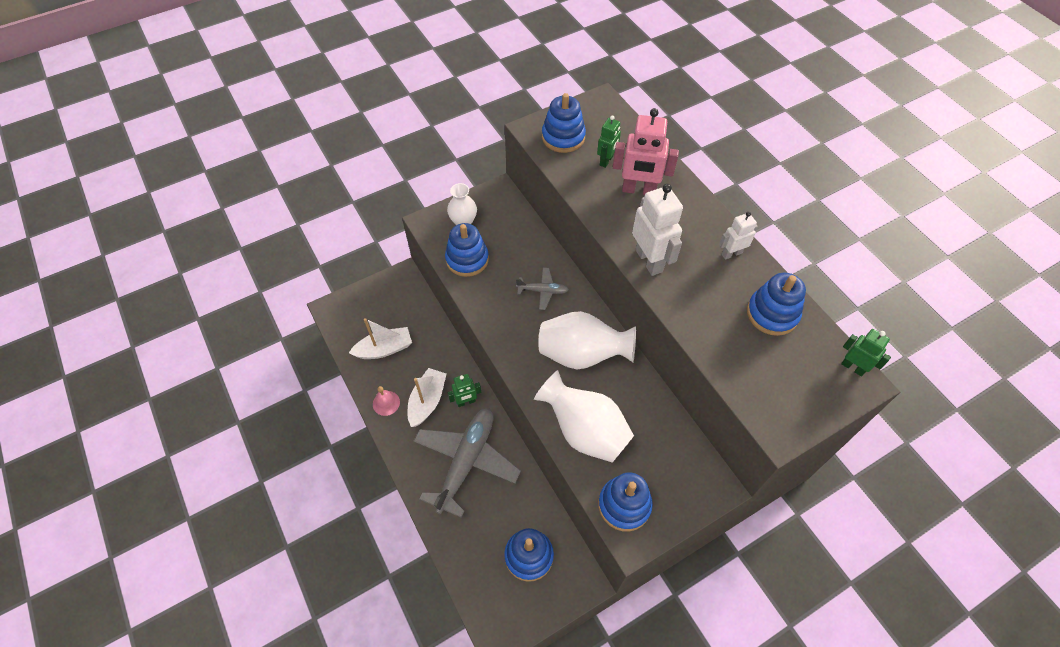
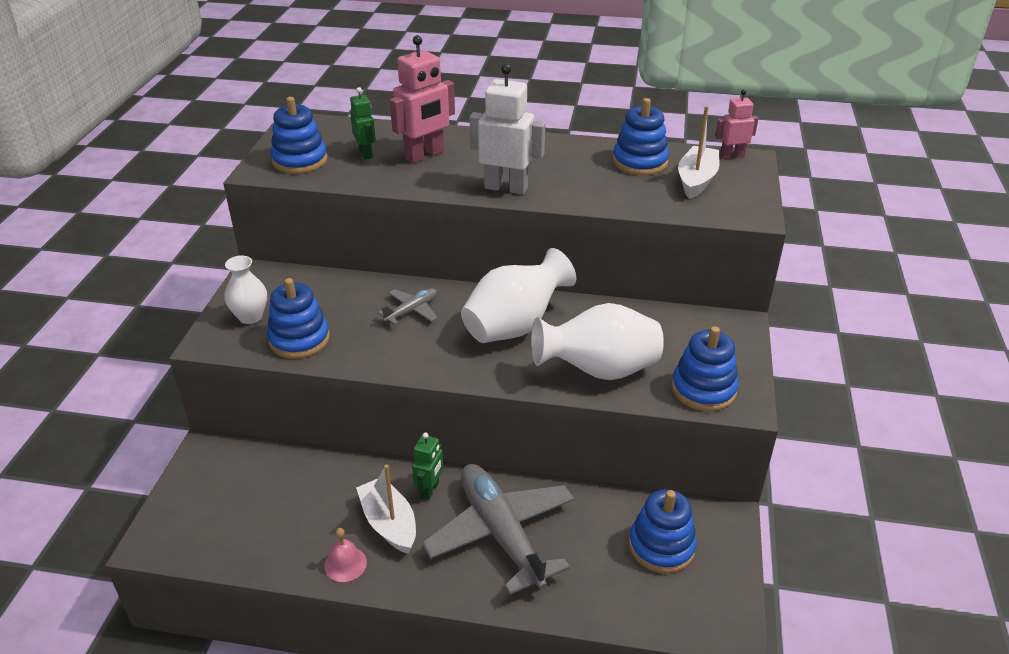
camera: 50 degrees left, 20 degrees down
(384, 349) = (274, 523): white boat -> white boat (696, 180)
(731, 253) = (557, 149): white robot -> none
(853, 367) = (732, 156): green robot -> pink robot

